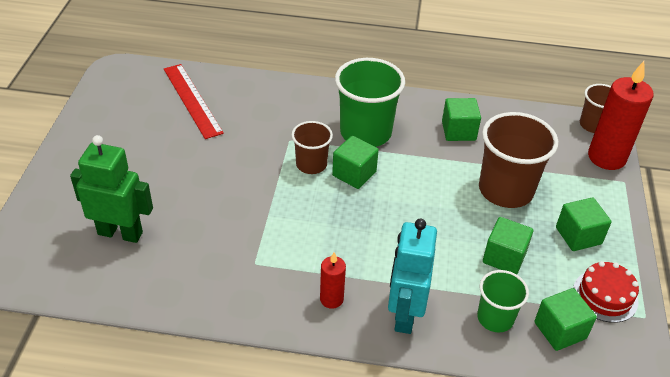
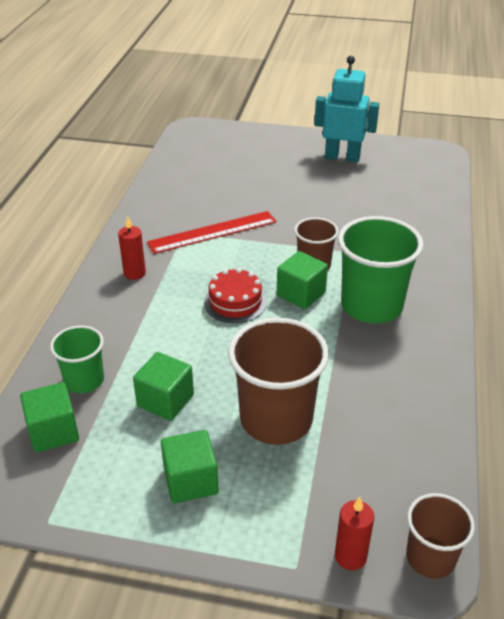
camera: 95 degrees right, 5 degrees down
(120, 233) = (226, 169): green robot -> none
(192, 100) = (403, 193): red ruler -> red ruler (212, 232)
(404, 314) = (106, 316): turquoise robot -> turquoise robot (342, 157)
(458, 131) = (387, 388): green cube -> none
(605, 296) = (89, 487): red cake -> red cake (235, 302)
(606, 157) = (350, 556): red candle -> red candle, size x0.52

